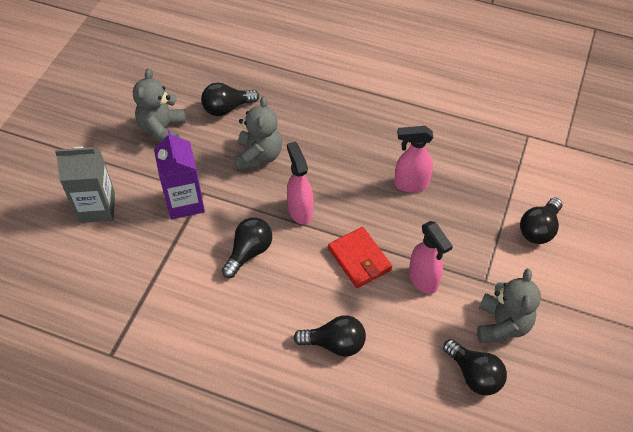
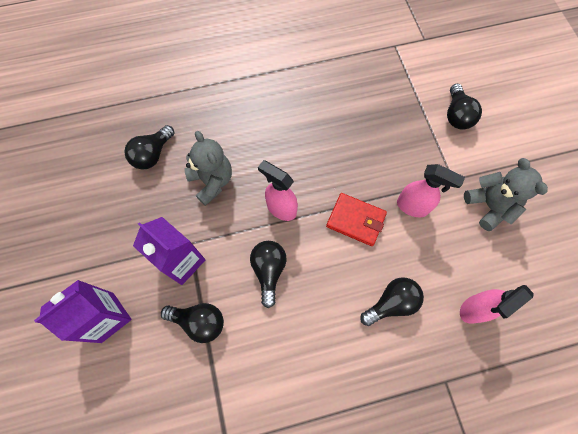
camera: 35 degrees left, 15 degrees up
(97, 207) = (107, 317): grey carton -> purple carton
(162, 130) = (111, 207): grey teddy bear -> none
(410, 184) = (345, 134): pink spray bottle -> pink spray bottle (473, 309)
(474, 375) = (501, 258): black light bulb -> black light bulb (199, 322)

